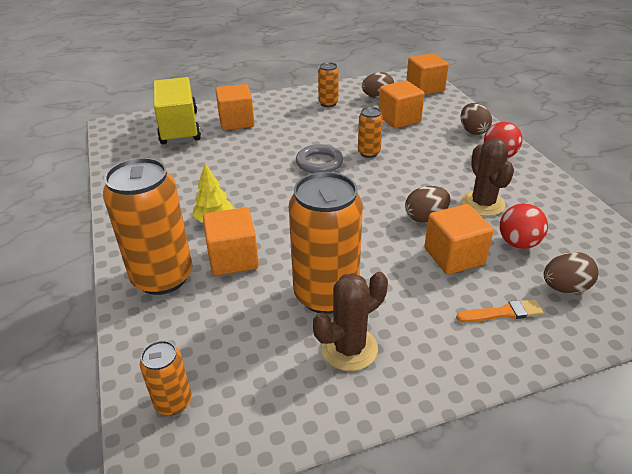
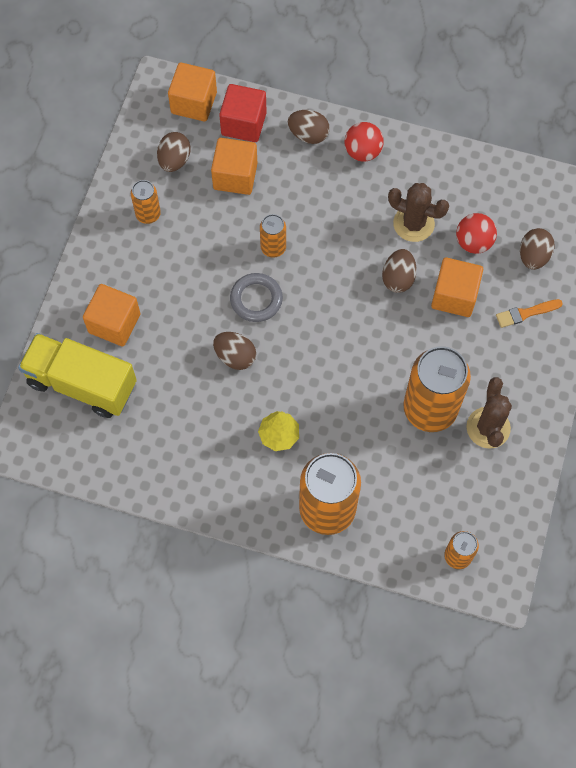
camera: 55 degrees left, 30 degrees up
(233, 258) = (342, 447): orange cube -> none
(262, 173) = (235, 356): none -> brown egg
(440, 107) = (243, 123): none -> red cube
(503, 313) = (525, 313): orange brush -> orange brush turned 135 degrees counterclockwise

